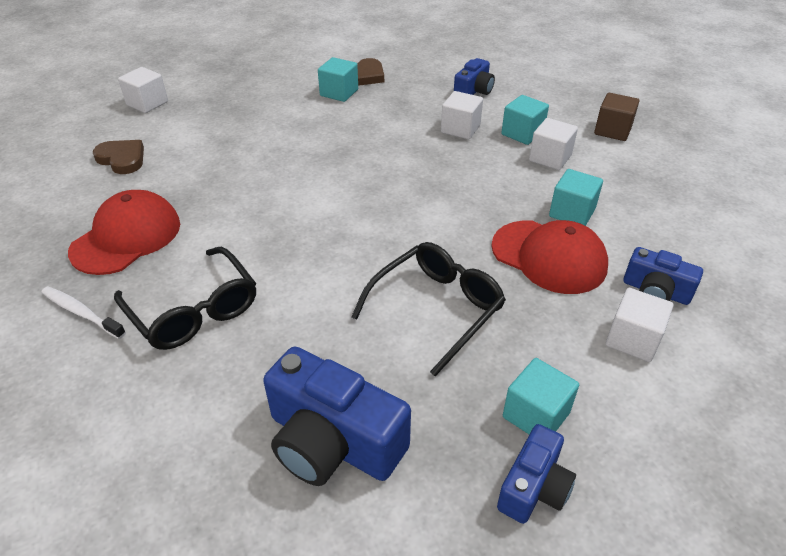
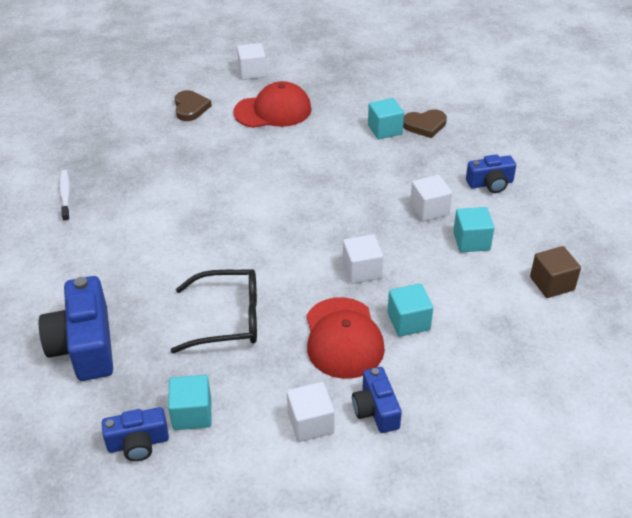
camera: 45 degrees right, 0 degrees up
(126, 237) = (133, 163): red cap -> red cap (273, 111)
(194, 311) = (112, 230): black glasses -> none
(550, 158) = (460, 273): white cube -> white cube (362, 270)

